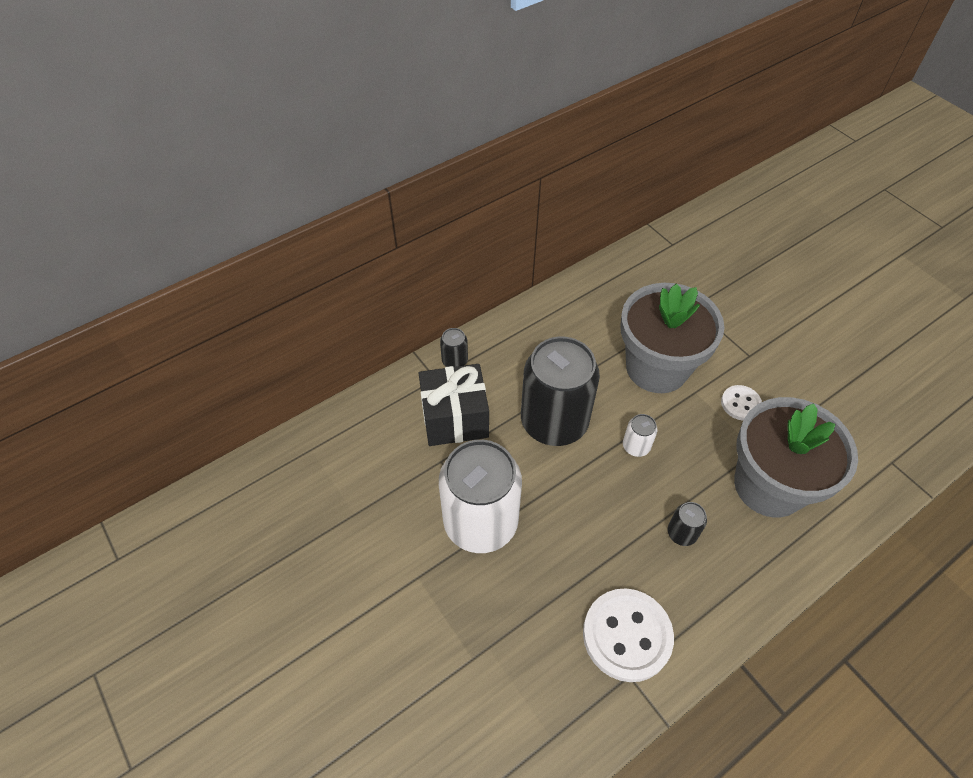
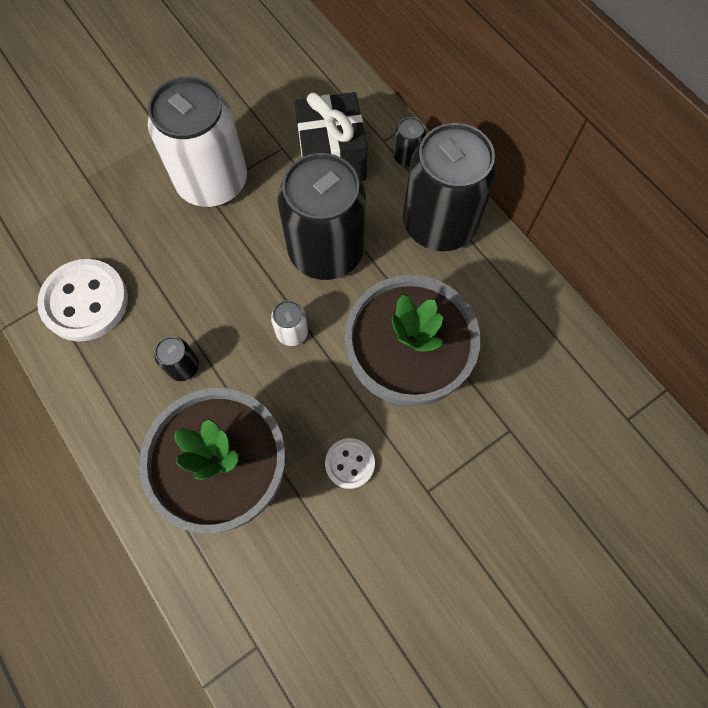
camera: 90 degrees right, 15 degrees up
(523, 340) = (439, 224): none -> black can

